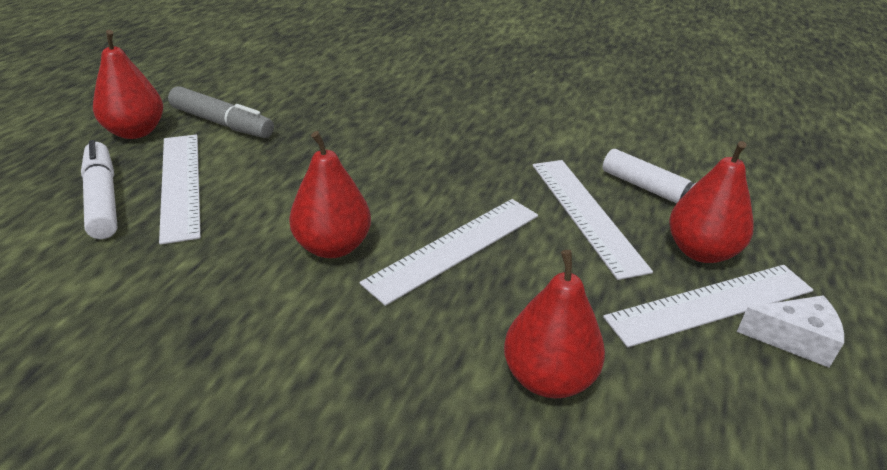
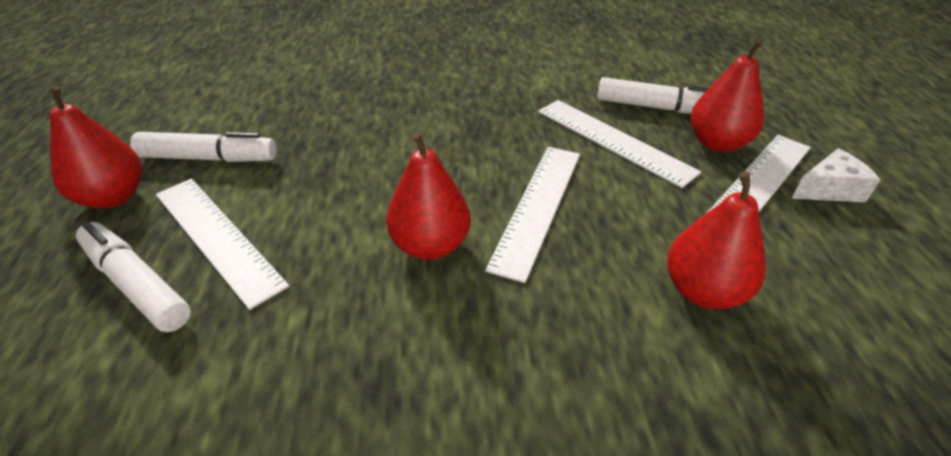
camera: 25 degrees left, 5 degrees up
(222, 123) = (208, 158): grey marker -> white marker

